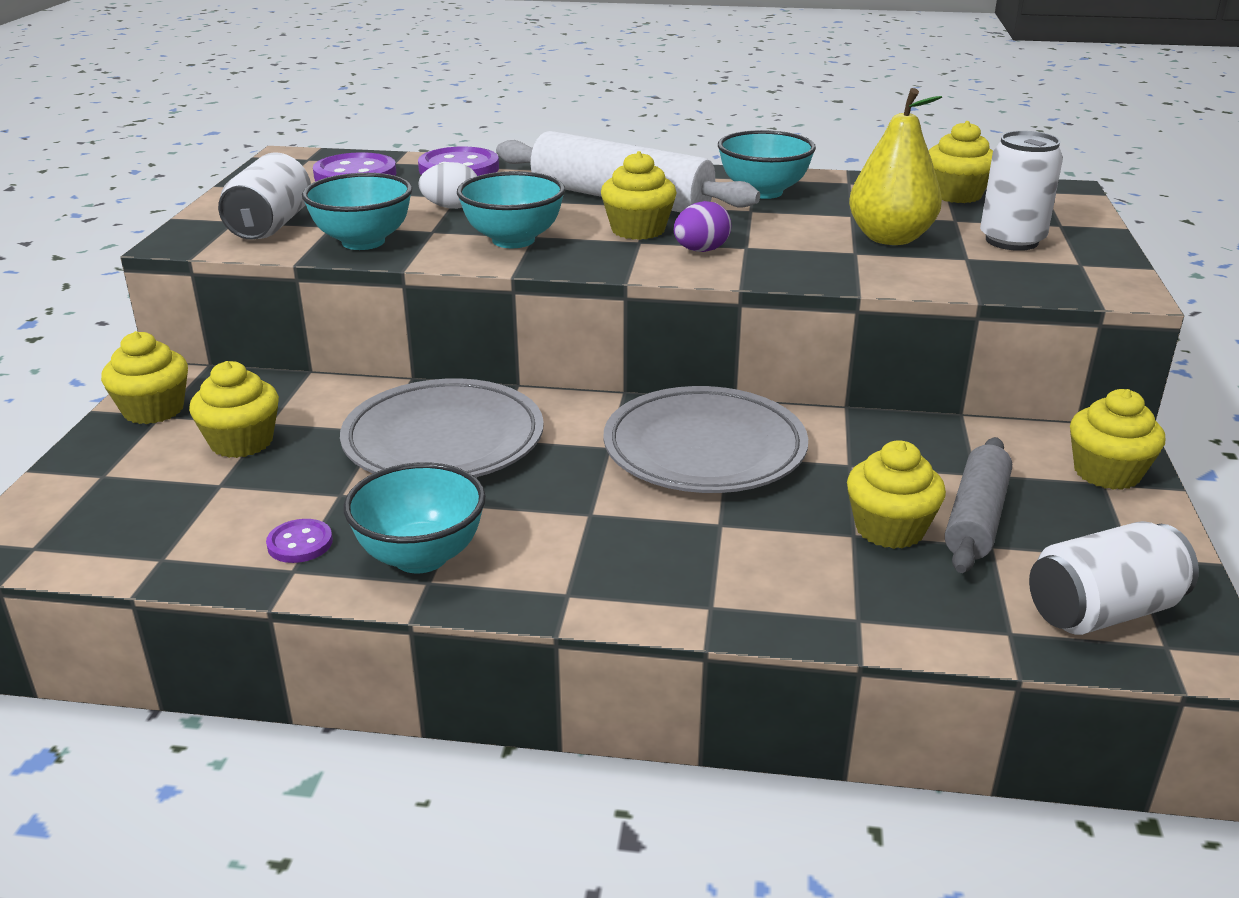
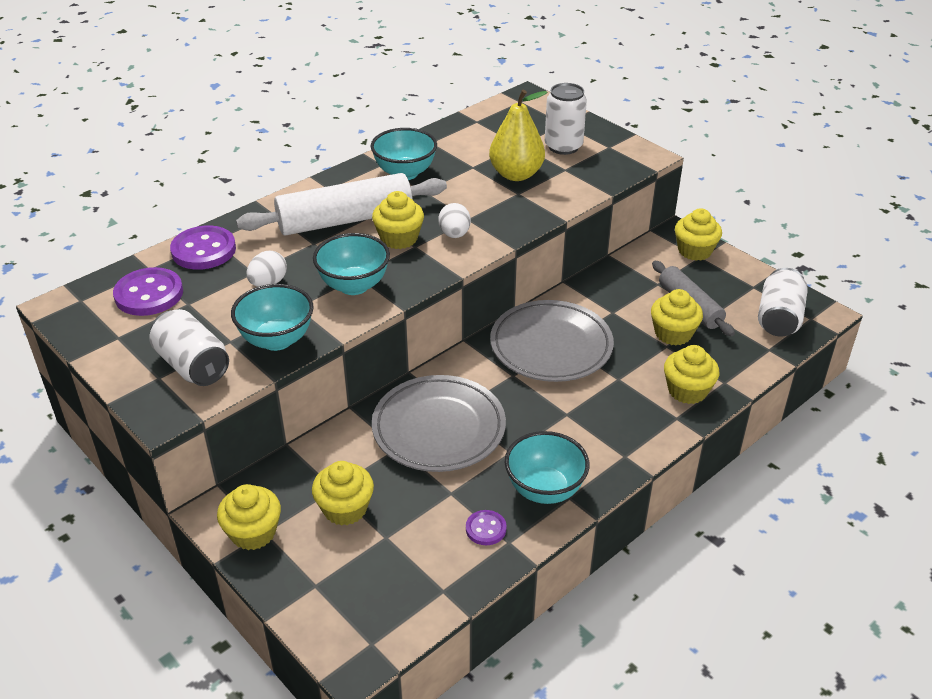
camera: 50 degrees left, 10 degrees up
(701, 250) = (454, 234): purple egg -> white egg
(956, 195) = (491, 125): yellow cupcake -> yellow cupcake (687, 390)

